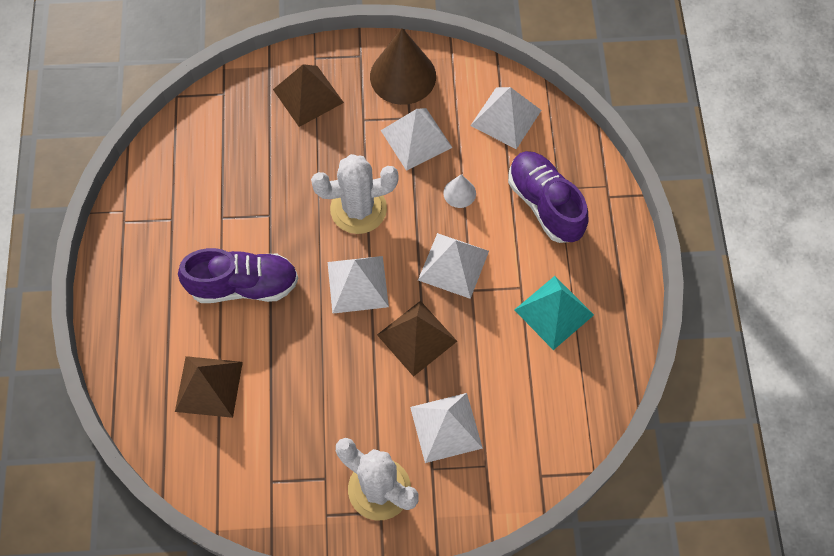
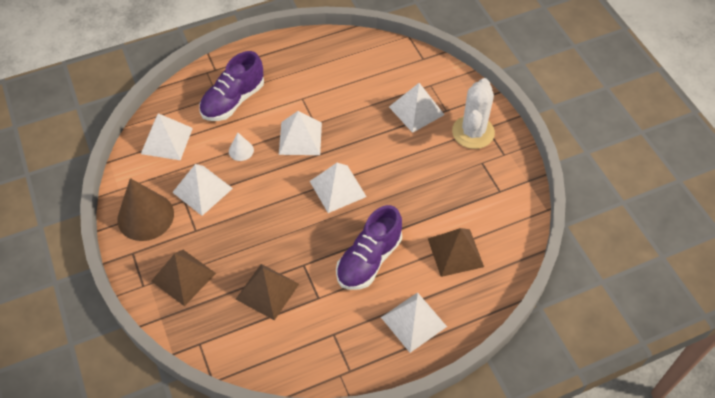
camera: 110 degrees left, 10 degrees down
(145, 305) = (414, 321): none -> white pyramid
(244, 285) = (369, 260): purple shoe -> purple shoe turned 120 degrees counterclockwise
(358, 209) = (276, 208): white cactus -> none
(417, 337) = (363, 143): brown pyramid -> brown pyramid (267, 291)
(553, 312) = (313, 77): turquoise pyramid -> none

